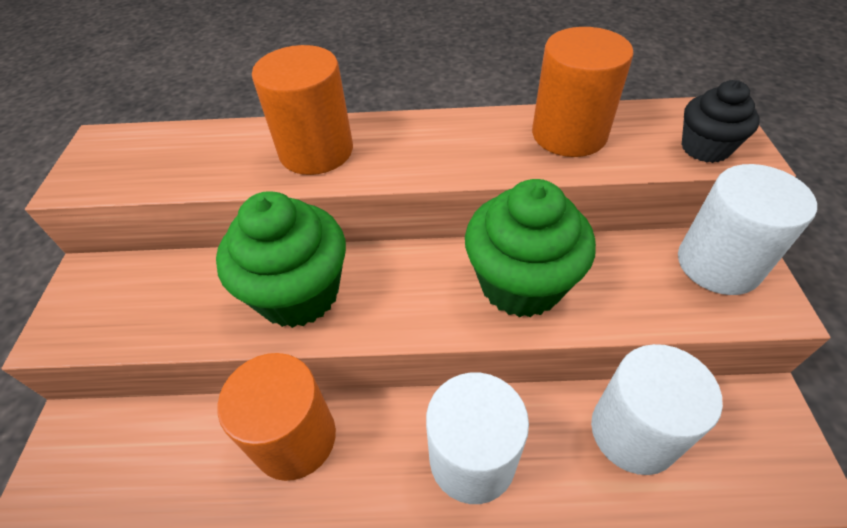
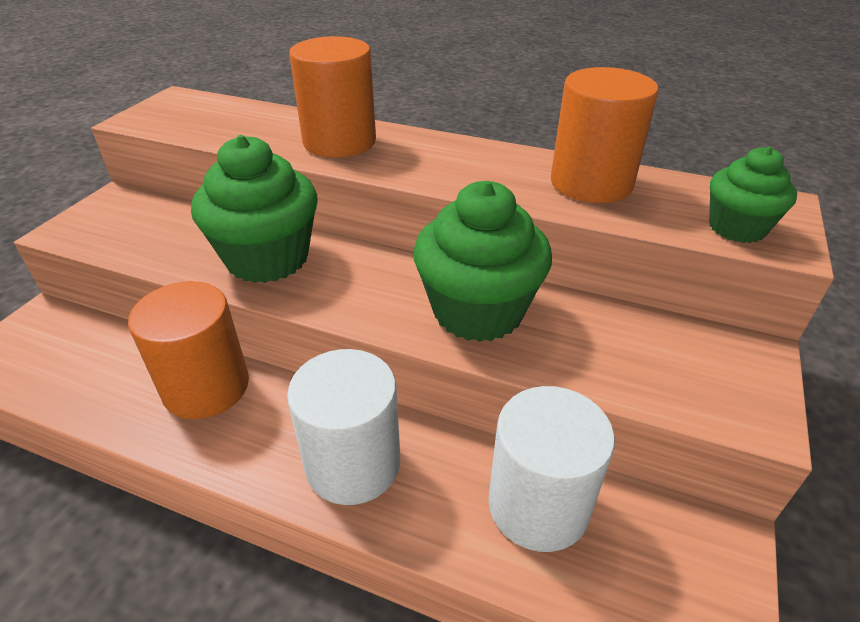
camera: 20 degrees right, 10 degrees down
(705, 148) = (737, 228): black cupcake -> green cupcake
(718, 264) = (713, 359): white cylinder -> none

